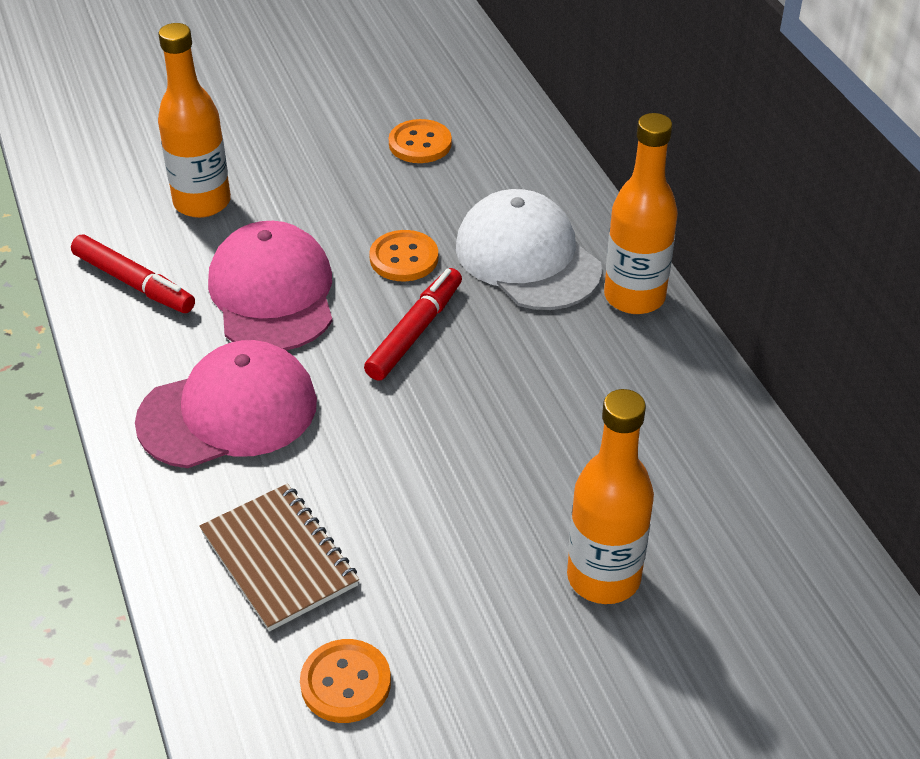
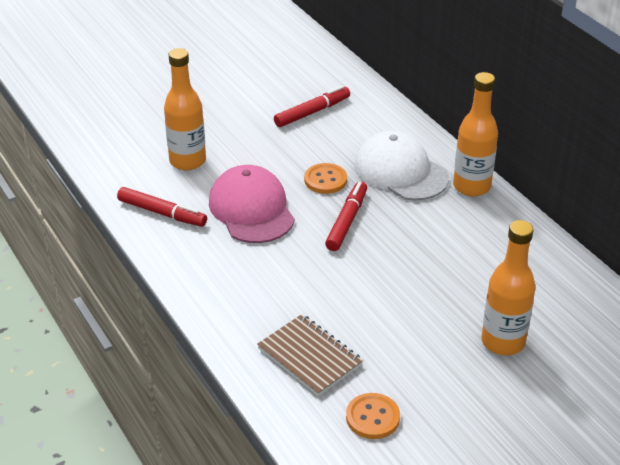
camera: 10 degrees left, 5 degrees down
(228, 412) = (249, 279): pink cap -> none
(420, 144) = (312, 112): orange button -> red marker

